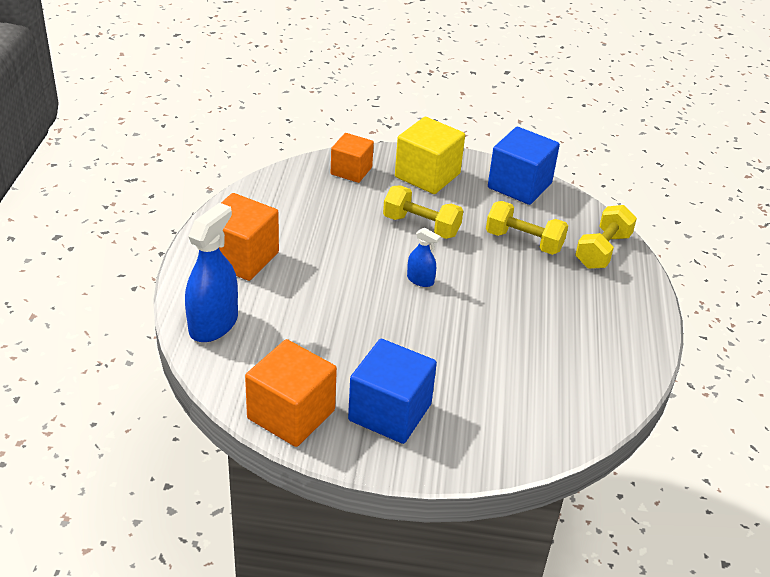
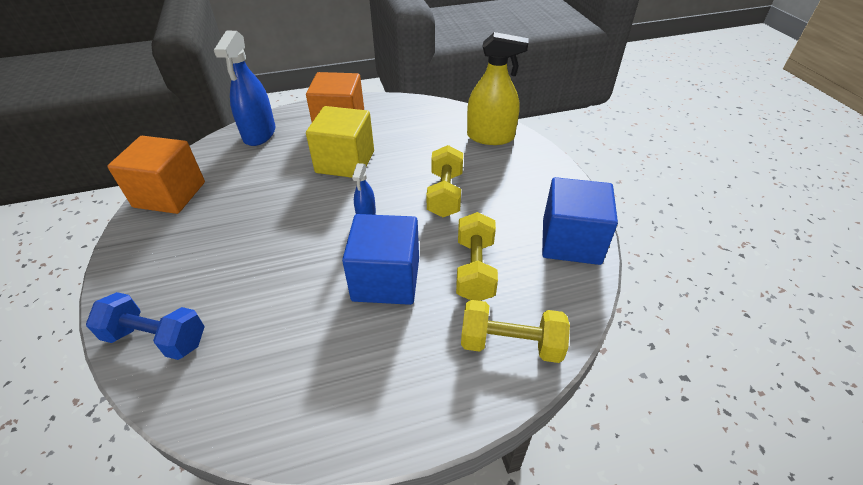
camera: 70 degrees right, 5 degrees up
(213, 324) = (259, 134): blue spray bottle -> blue spray bottle turned 90 degrees clockwise
(351, 171) = (490, 137): orange cube -> yellow spray bottle
(390, 412) = (181, 245): blue cube -> blue cube (386, 279)
(427, 175) = (525, 177): yellow cube -> yellow cube (345, 162)
(511, 438) = (157, 338): none -> blue dumbbell

